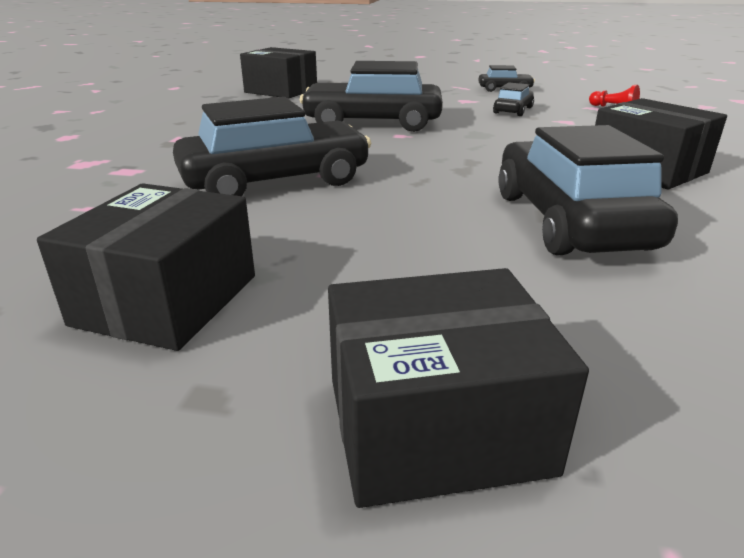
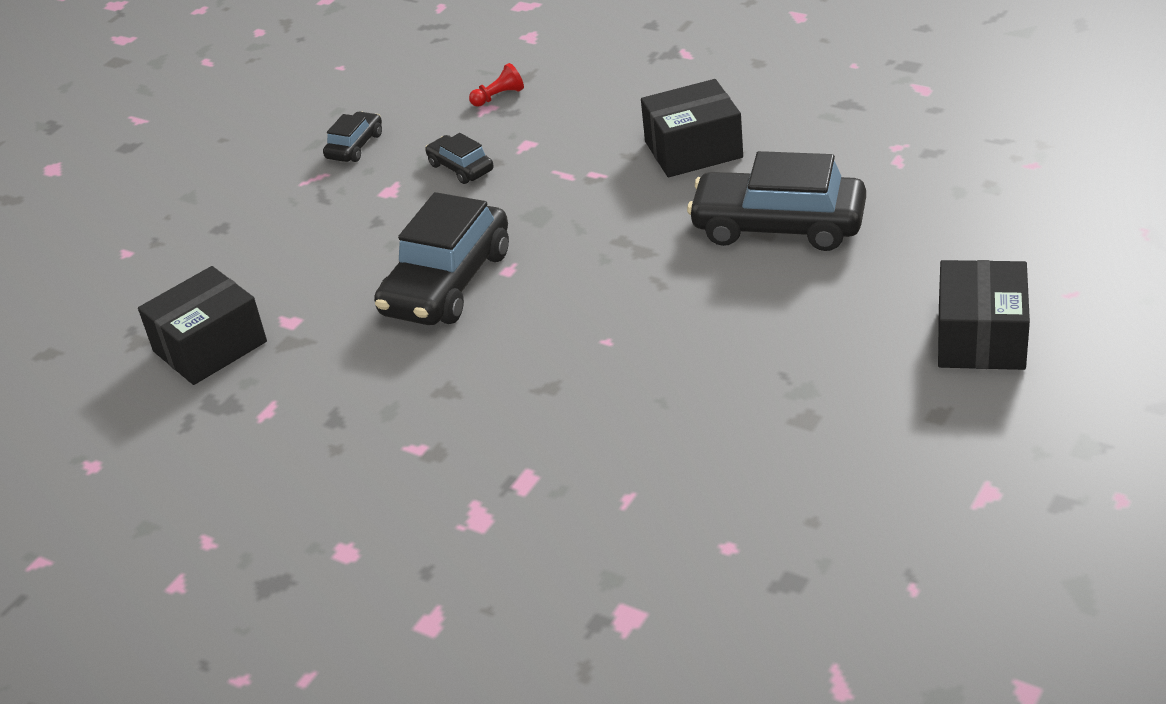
camera: 65 degrees left, 10 degrees up
(167, 299) = (827, 434): black box -> none
(275, 181) = (614, 372): black car -> none

